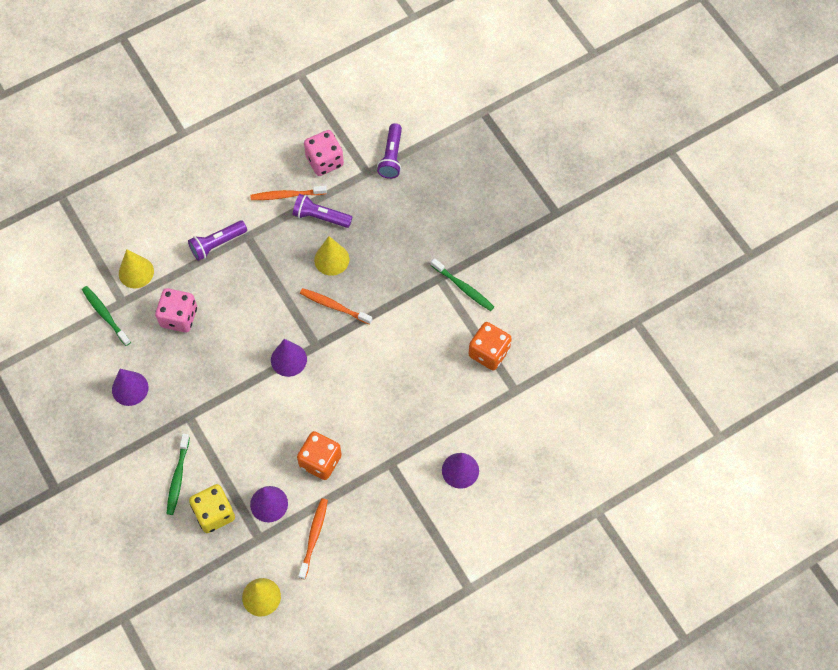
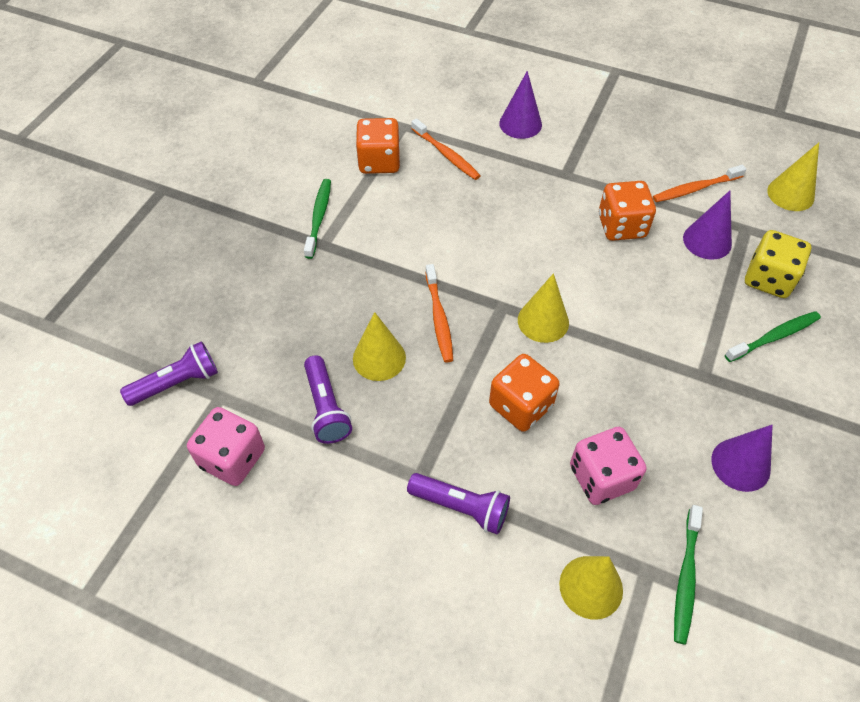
camera: 125 degrees left, 10 degrees down
(247, 309) = (521, 405): none -> orange dice
(286, 195) = (321, 470): orange toothbrush -> orange toothbrush (446, 155)
(288, 359) = (543, 321): purple cone -> yellow cone

